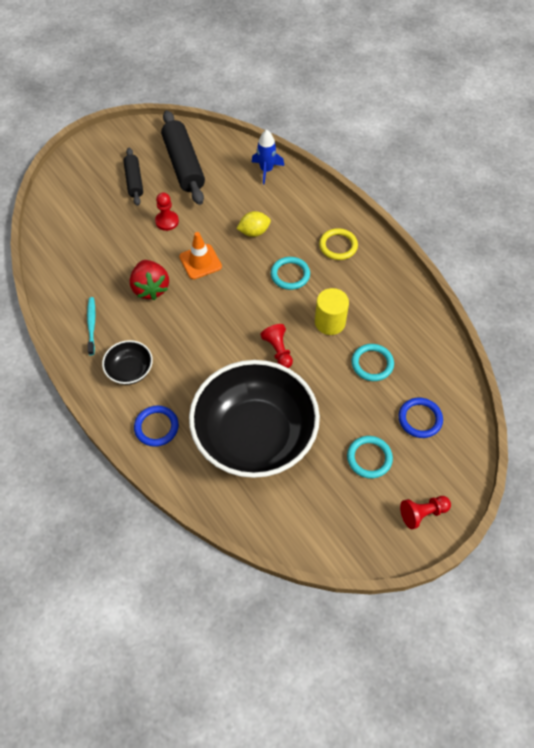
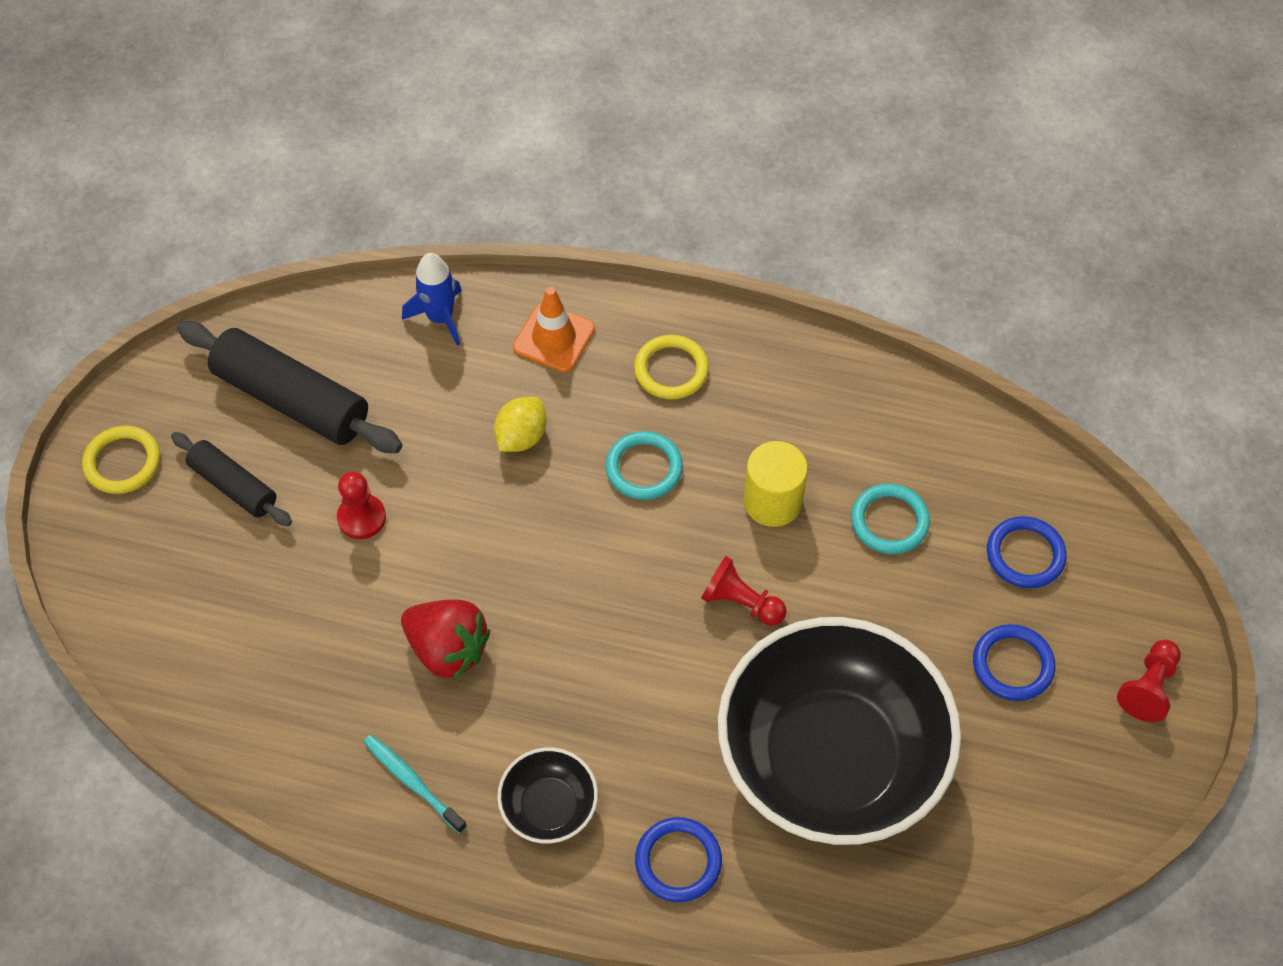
camera: 40 degrees left, 0 degrees up
(106, 149) = (123, 462): none -> yellow ring
(200, 262) = (484, 547): orange traffic cone -> orange traffic cone (554, 338)
(369, 458) = (1012, 665): turquoise ring -> blue ring

